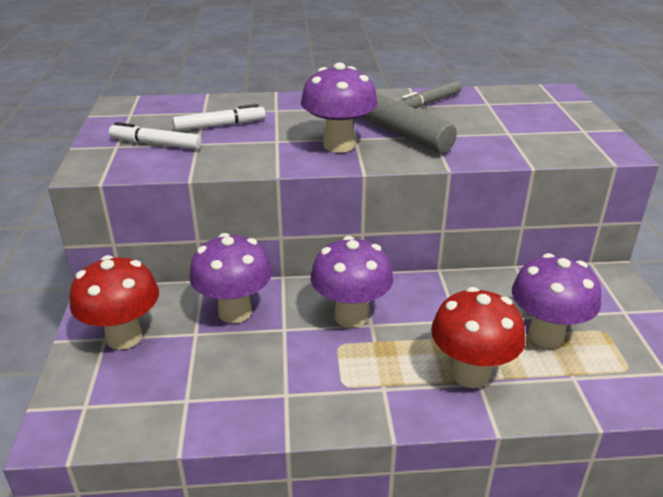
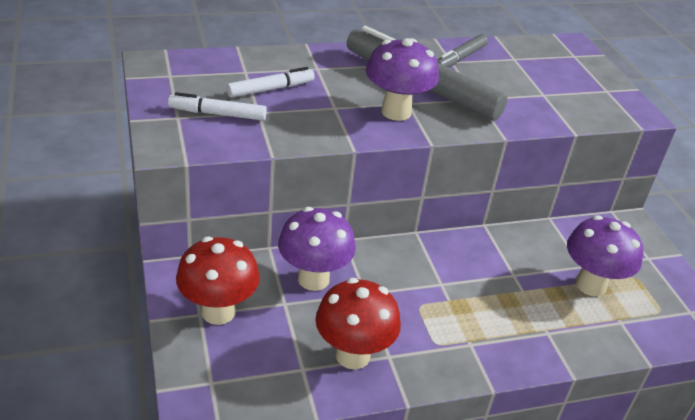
camera: 15 degrees left, 5 degrees up
(351, 316) = (420, 276): purple mushroom -> none
(471, 374) = (538, 325): red mushroom -> red mushroom (352, 355)

